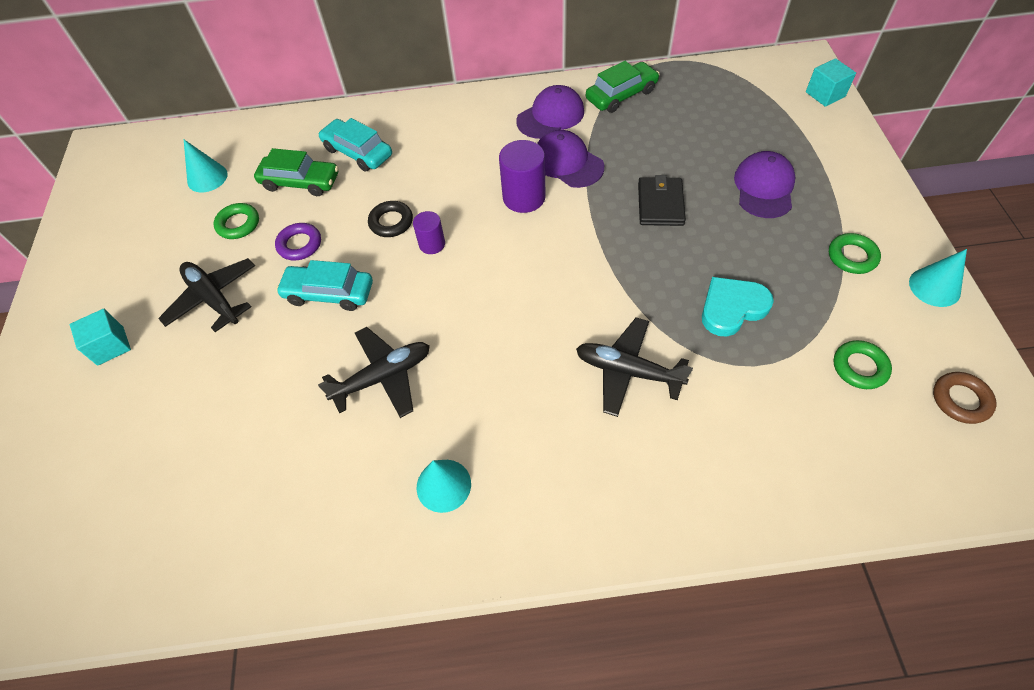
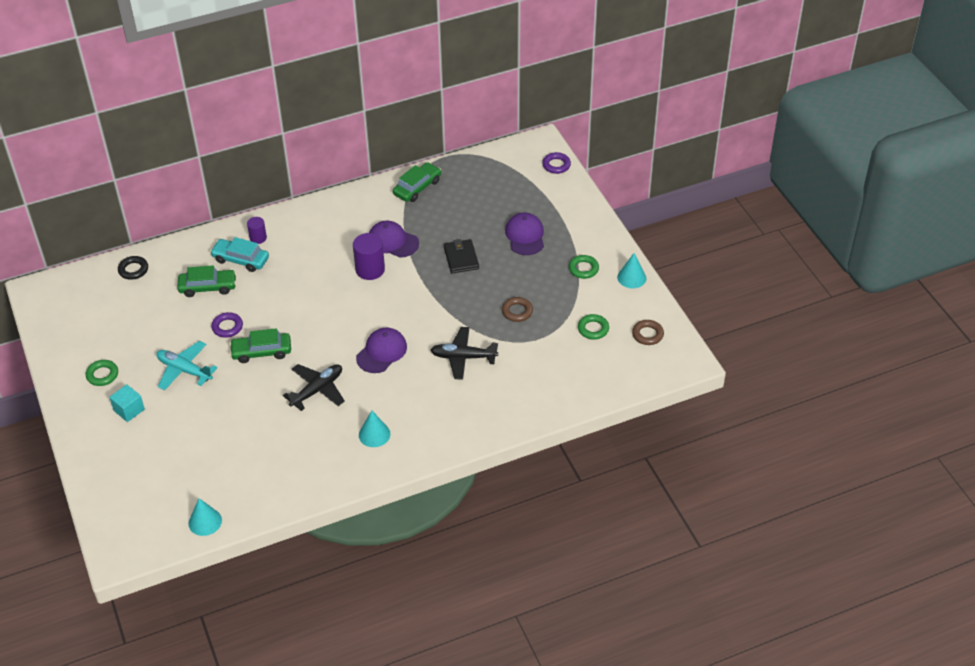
camera: 20 degrees left, 10 degrees down
(207, 177) = (136, 296): turquoise cone -> turquoise cone (205, 521)
(214, 299) = (184, 370): black plane -> turquoise plane
(238, 224) = (176, 322): green ring -> green ring (102, 375)
(329, 293) = (261, 352): turquoise car -> green car
(391, 222) = (285, 301): black ring -> black ring (133, 270)
(432, 244) = (318, 310): purple cylinder -> purple cylinder (258, 238)
(550, 116) = (371, 211): purple cap -> purple cap (381, 352)
(732, 308) = (517, 311): turquoise heart -> brown ring
(825, 94) = (556, 165): turquoise cube -> purple ring

